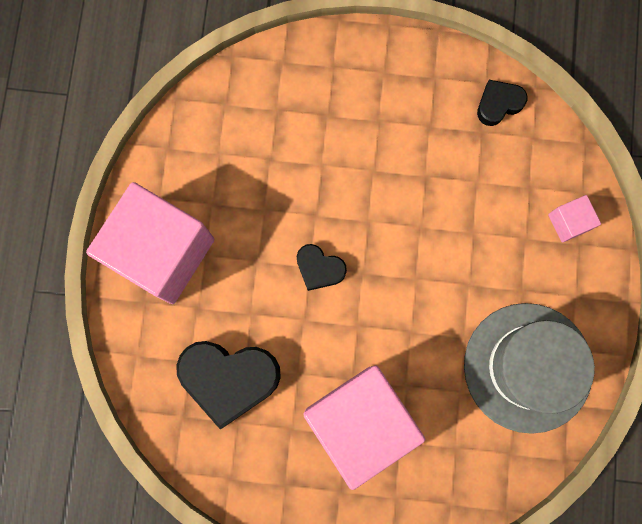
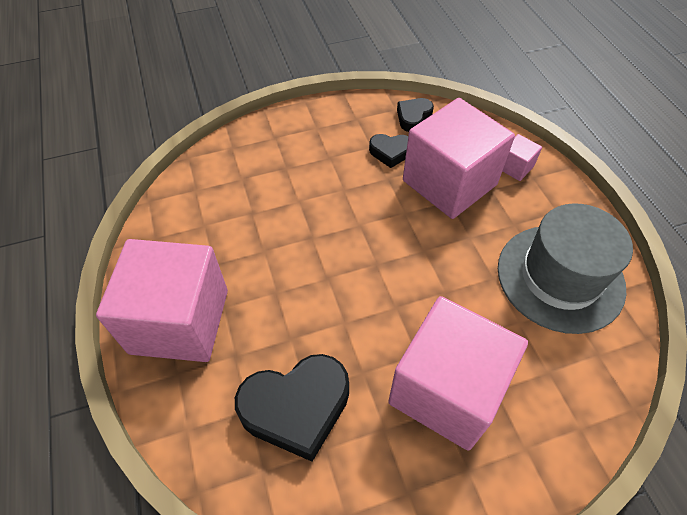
camera: 25 degrees left, 25 degrees down
(319, 268) = (336, 275): black heart -> black heart (390, 152)
(487, 211) = (449, 183): none -> pink cube

